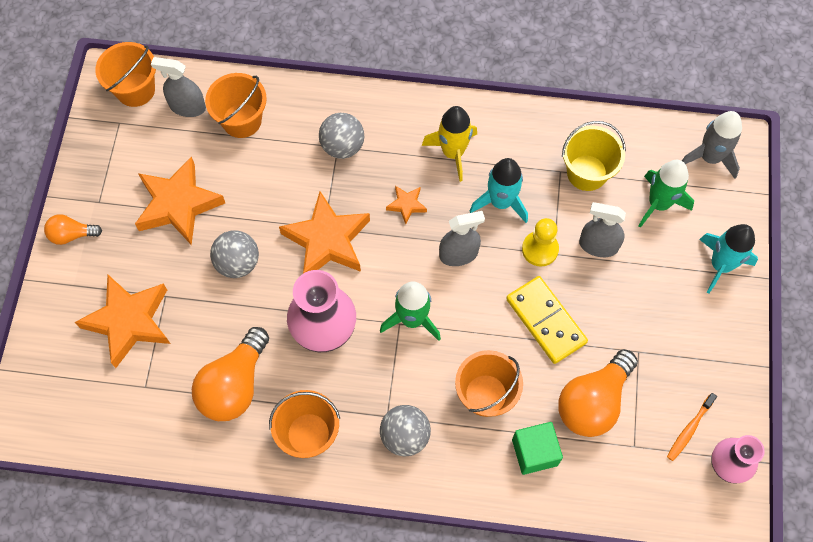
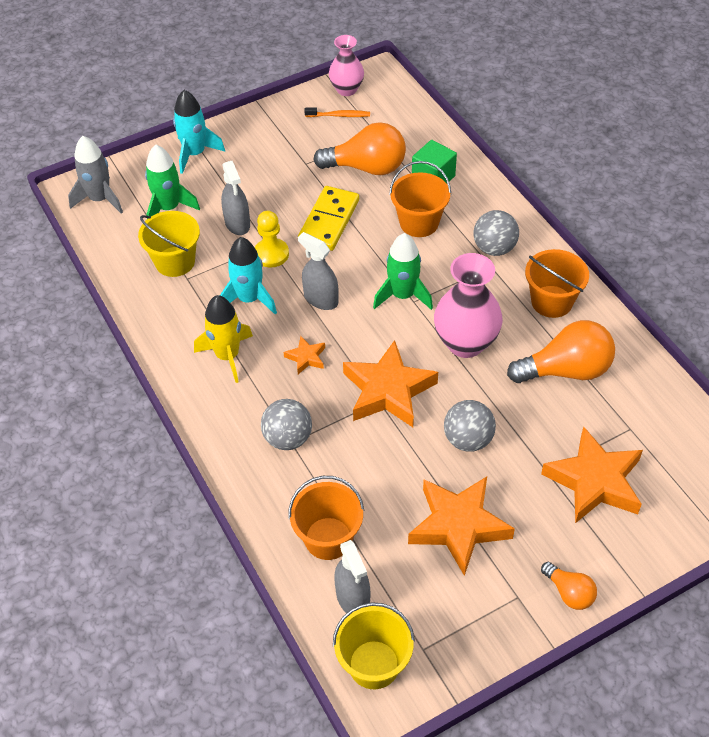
camera: 125 degrees left, 15 degrees down
(135, 90) = (374, 664): orange bucket -> yellow bucket

